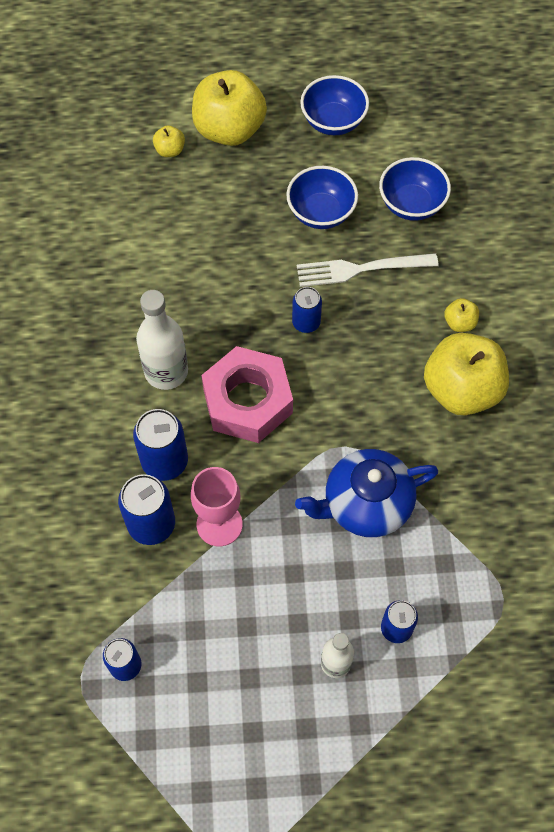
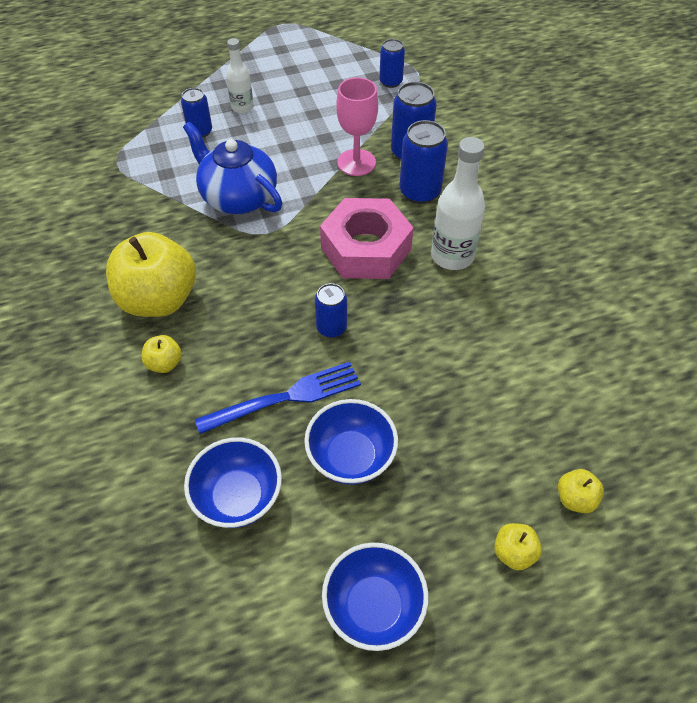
camera: 165 degrees right, 10 degrees down
(229, 129) = (513, 553): yellow apple -> yellow apple, size x0.43
(361, 269) = (285, 397): white fork -> blue fork
(365, 504) = (238, 197): blue teapot -> blue teapot turned 105 degrees counterclockwise

